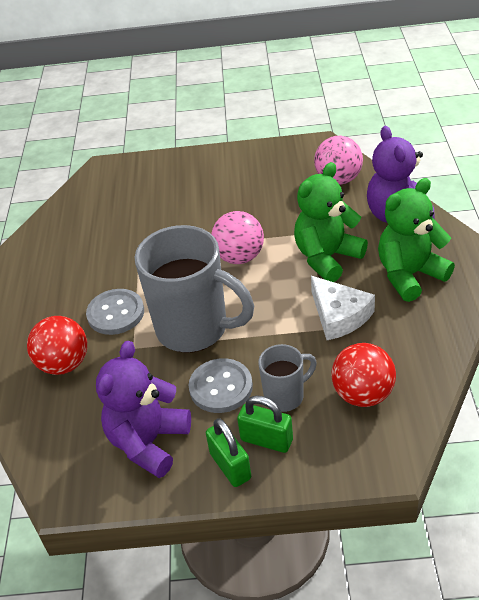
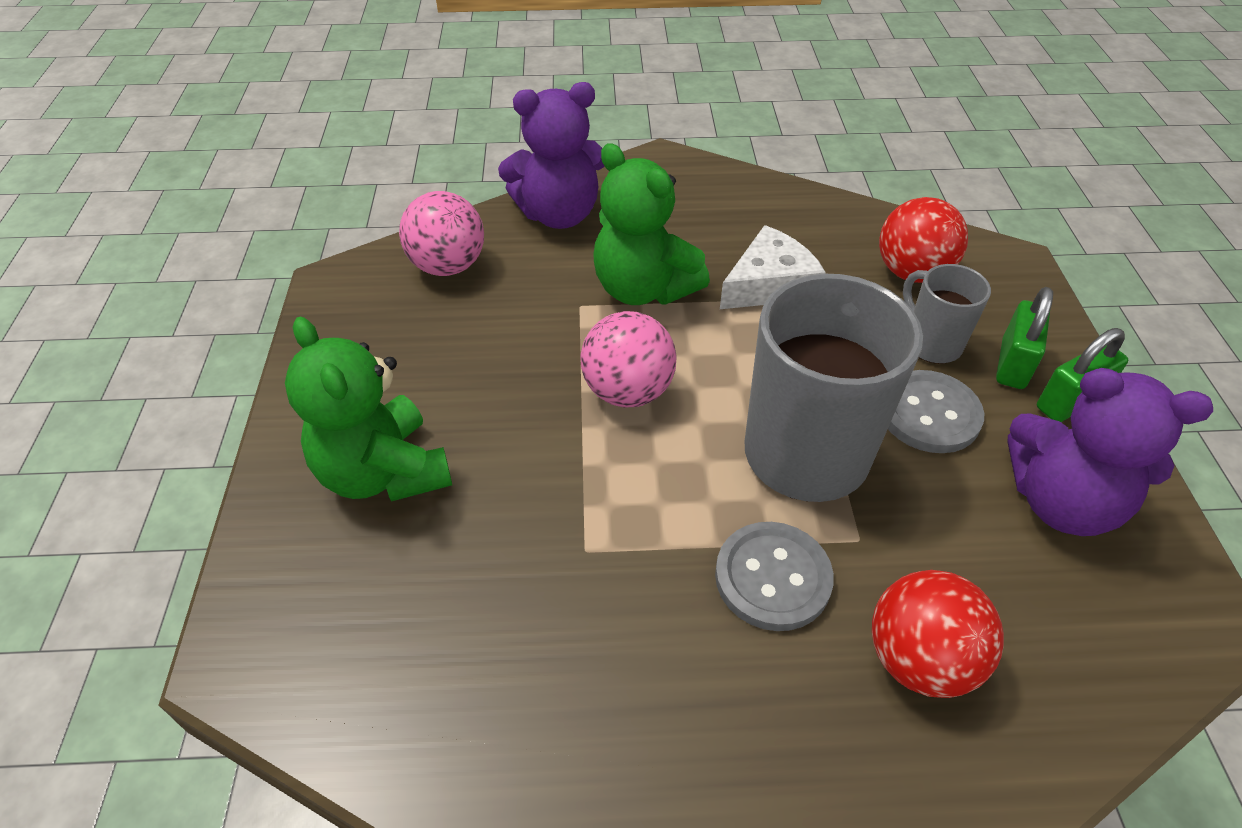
camera: 95 degrees left, 5 degrees up
(409, 275) = (689, 215): green teddy bear -> green teddy bear (384, 472)

